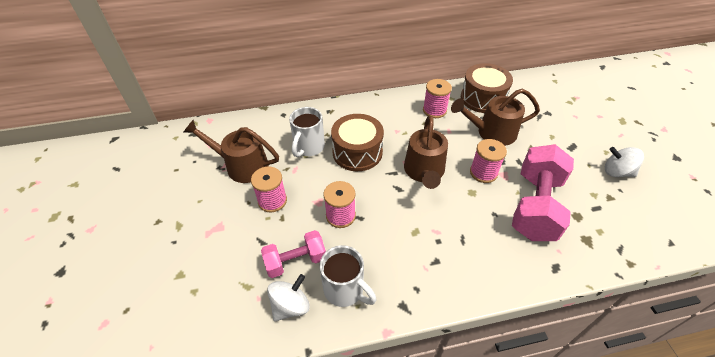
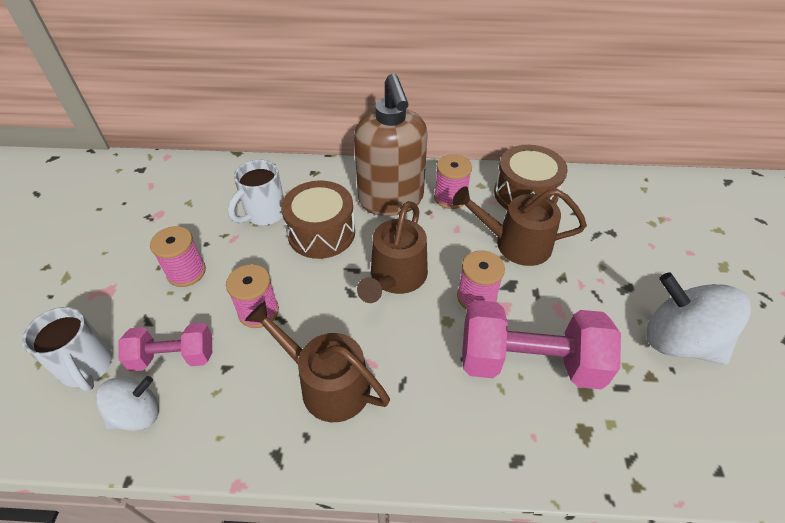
camera: 15 degrees right, 0 degrees up
(242, 166) = (174, 220): brown watering can -> brown watering can (327, 384)
(345, 290) = (214, 412): white mug -> white mug (87, 367)
(395, 120) = (391, 200): none -> brown soap dispenser
(535, 206) = (529, 362): pink dumbbell -> pink dumbbell turned 60 degrees clockwise
(616, 172) = (679, 341): white spinning top -> white spinning top, size x1.69

